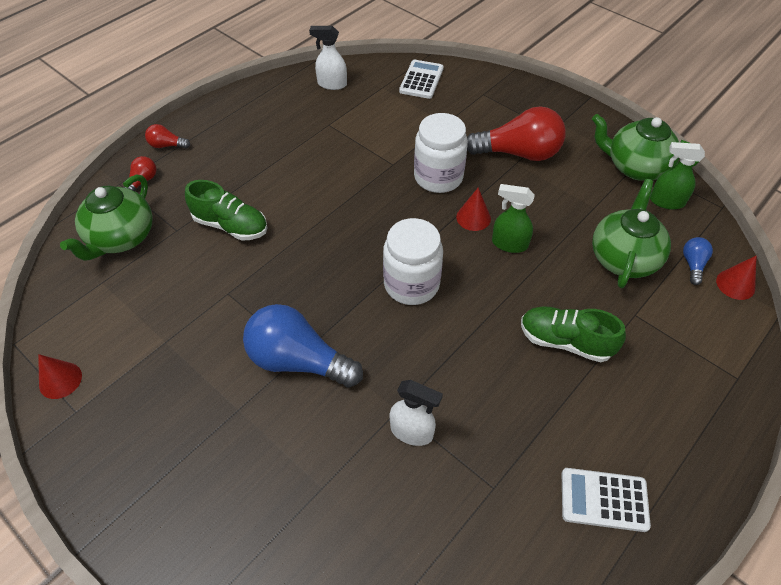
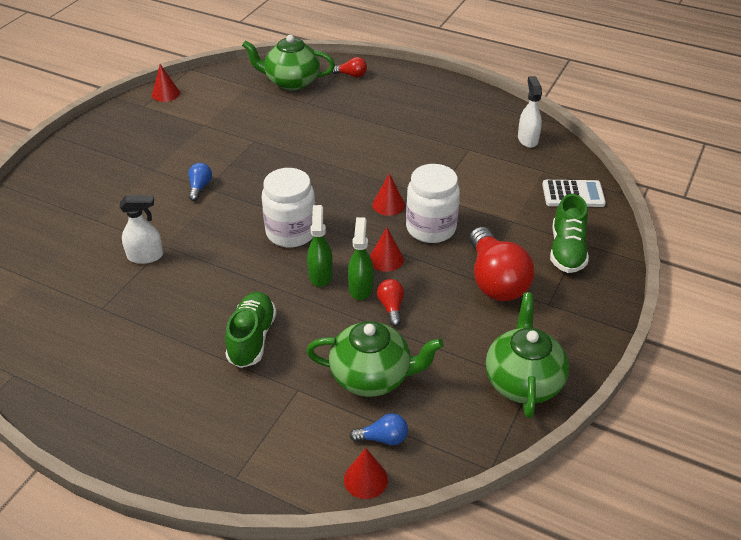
camera: 75 degrees right, 10 degrees down
(167, 145) = (396, 75): red light bulb -> red light bulb (391, 307)
(231, 226) = (322, 126): green shoe -> green shoe (567, 250)
(298, 361) = (200, 187): blue light bulb -> blue light bulb, size x0.45
(393, 199) = (388, 205): none -> red cone
(412, 432) = (146, 256): white spray bottle -> white spray bottle turned 105 degrees counterclockwise
(604, 500) = (94, 376): white calculator -> none
(666, 201) = (476, 412): green spray bottle -> green spray bottle (320, 275)

